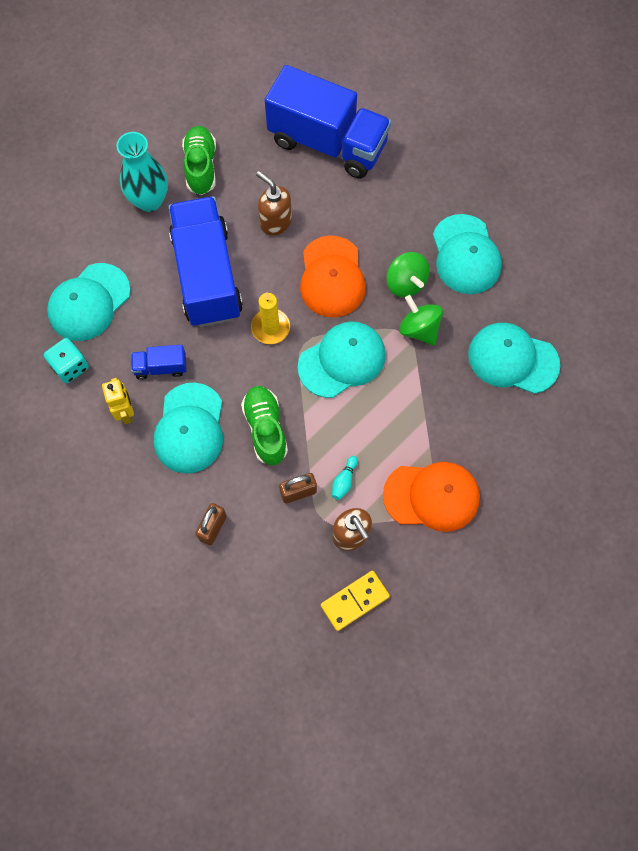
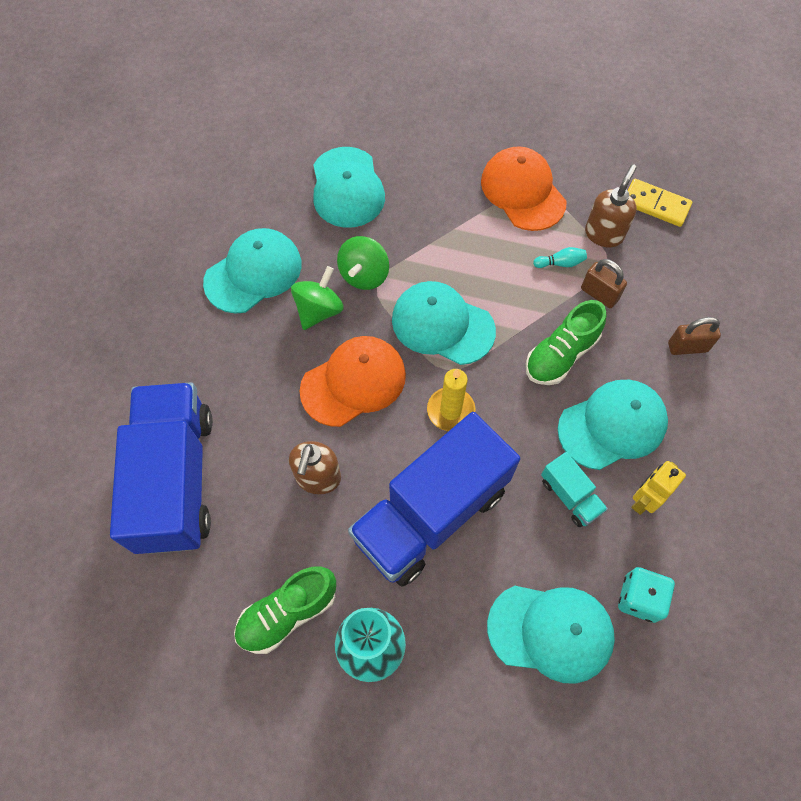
camera: 120 degrees left, 5 degrees down
(161, 367) = (570, 496): blue truck -> turquoise truck

